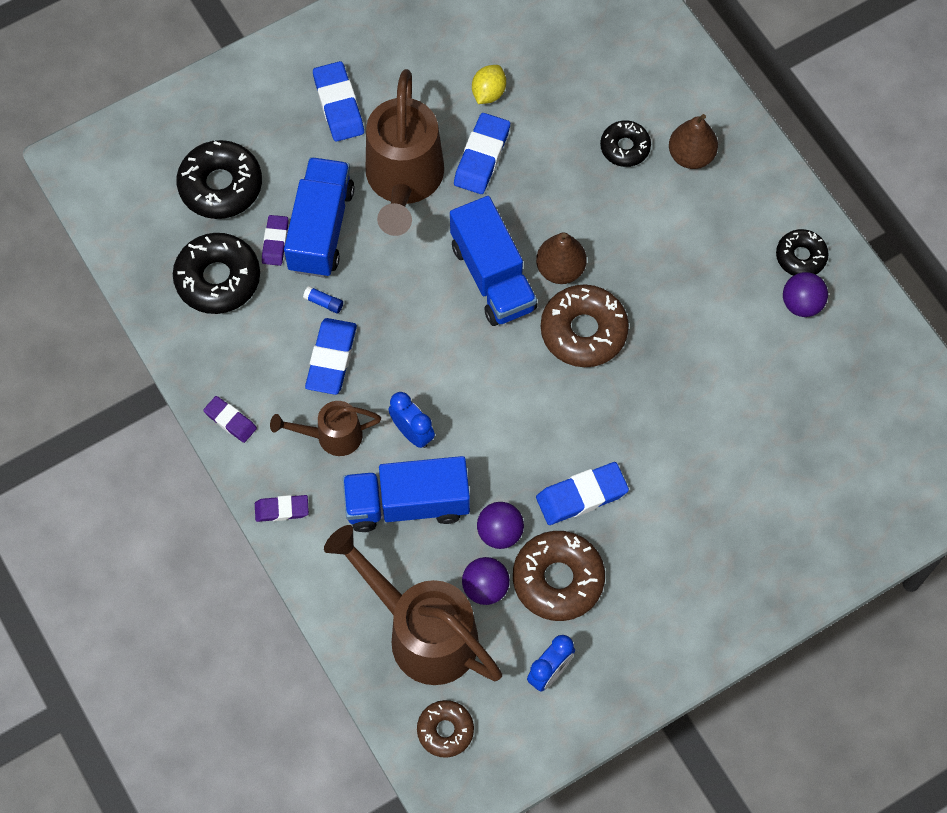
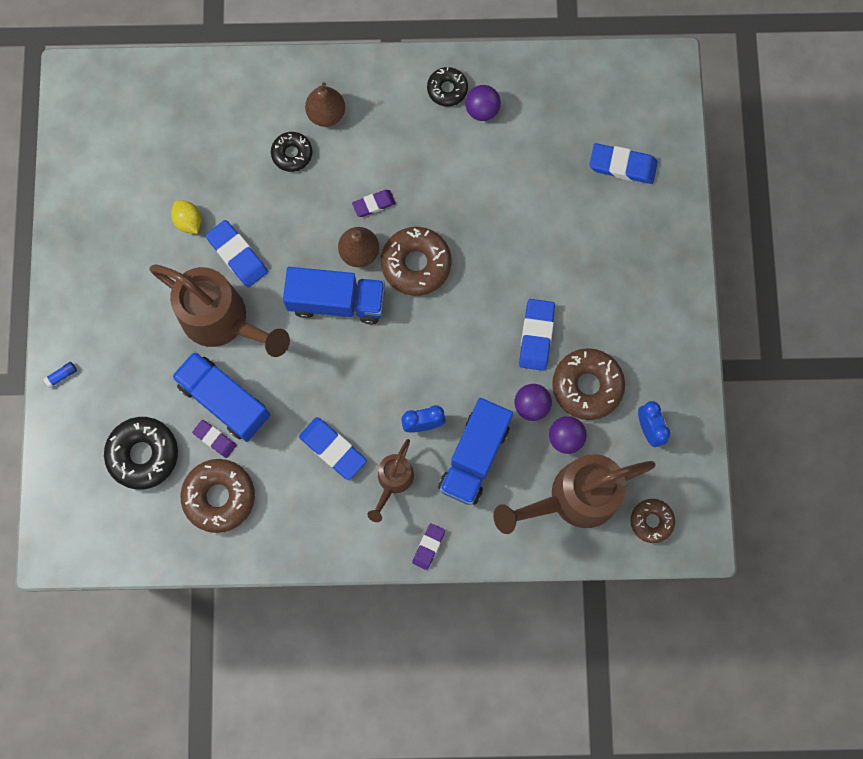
camera: 60 degrees left, 10 degrees up
(218, 279) = (219, 497): black donut -> brown donut
(230, 421) = (338, 547): purple eraser -> purple eraser (374, 204)
(324, 302) = (285, 430): blue glue stick -> blue glue stick (62, 375)
(338, 105) = (130, 333): blue eraser -> blue eraser (622, 166)

